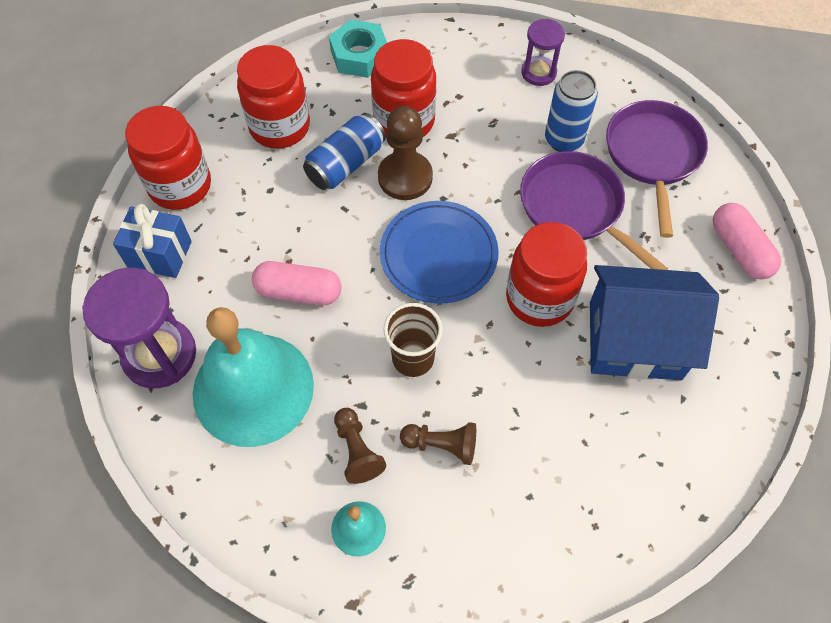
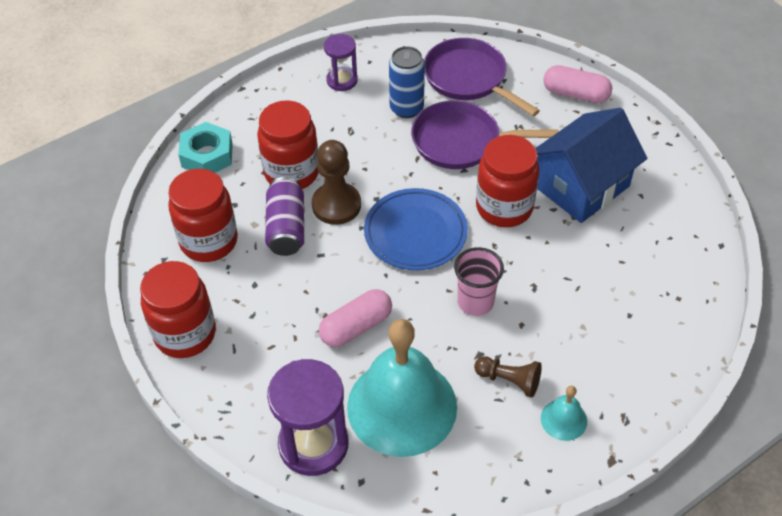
camera: 45 degrees left, 10 degrees down
(159, 254) = (229, 387): blue gift -> none
(346, 164) = (286, 228): blue can -> purple can
(413, 358) = (475, 302): brown cup -> pink cup
(442, 445) = (551, 332): brown pawn -> none

